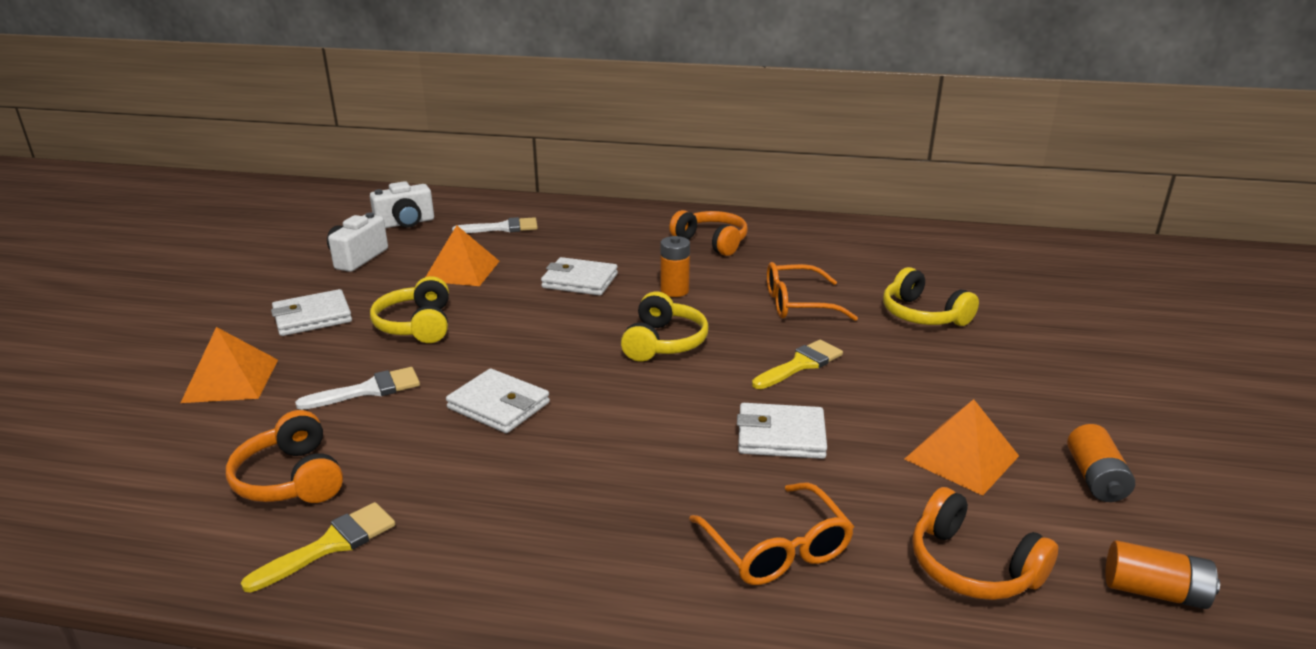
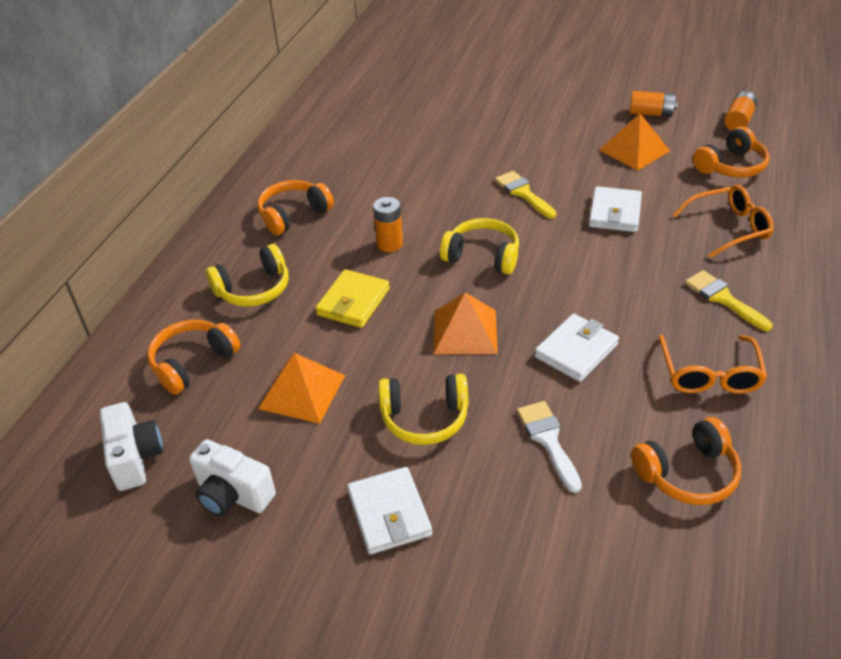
camera: 80 degrees left, 15 degrees up
(230, 380) = (524, 562): orange pyramid -> orange pyramid (465, 331)
(331, 544) = (763, 433): yellow brush -> yellow brush (723, 298)
(503, 228) = (193, 363): white brush -> orange headphones
(580, 281) = (353, 302): white wallet -> yellow wallet
(798, 304) = (429, 182): orange glasses -> orange glasses (709, 374)
(922, 315) = (458, 131): yellow headphones -> yellow headphones (254, 289)

